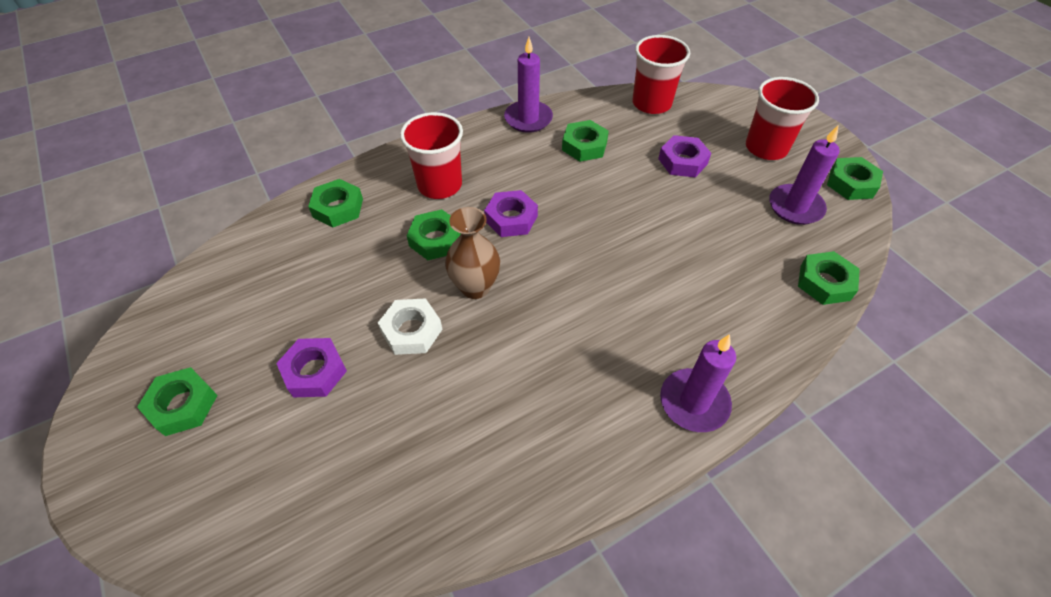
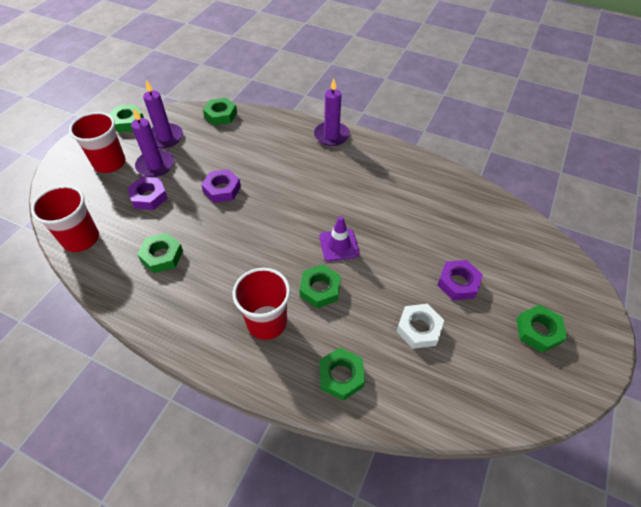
camera: 125 degrees left, 0 degrees up
(411, 331) = (393, 256): white nut -> white nut (419, 328)
(475, 287) = (339, 245): brown vase -> purple traffic cone
(511, 218) = (269, 259): purple nut -> purple nut (222, 189)
(528, 119) = (145, 310): purple candle -> purple candle (155, 165)

